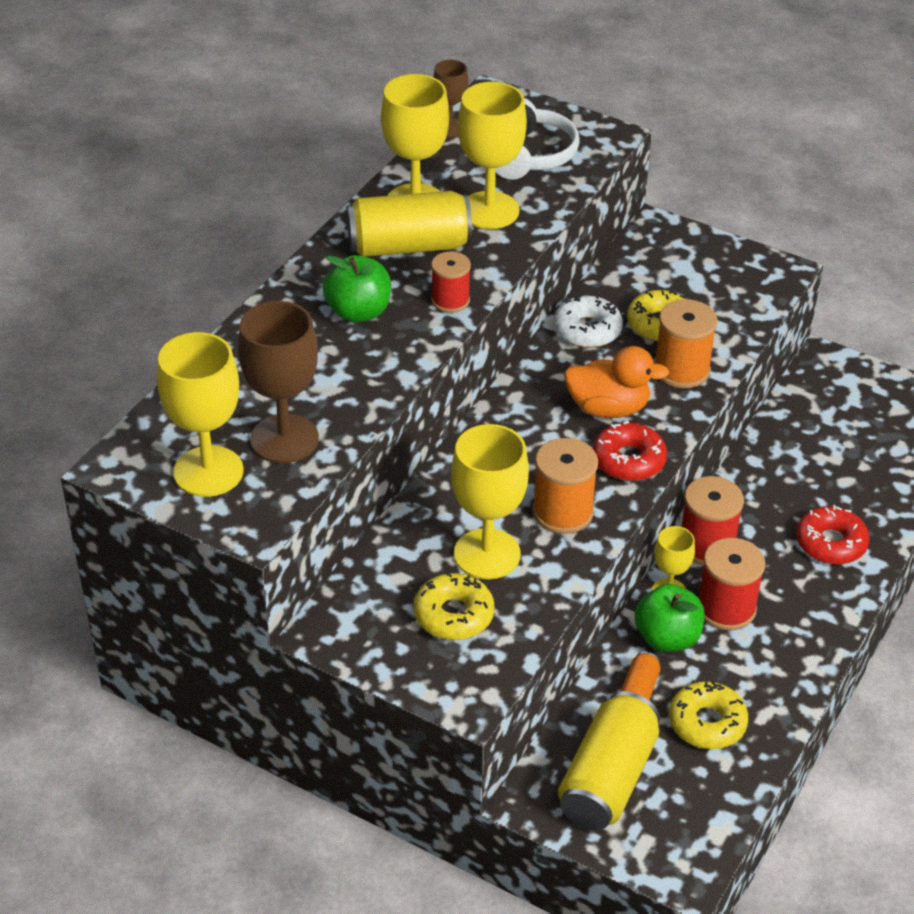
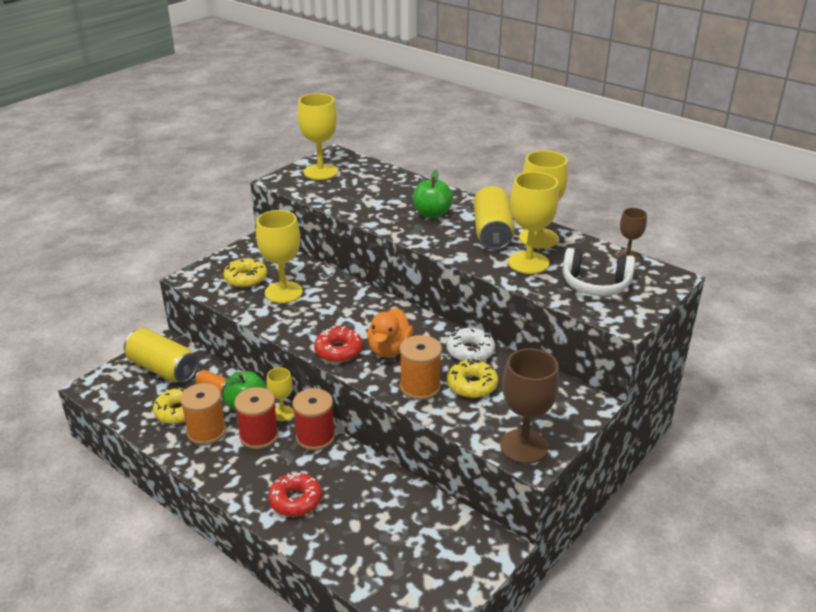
camera: 100 degrees right, 10 degrees down
(284, 439) = (335, 190): brown goblet -> brown goblet (524, 446)
(450, 300) = (436, 241): red spool -> none
(562, 512) = (304, 321): orange spool -> orange spool (206, 432)

